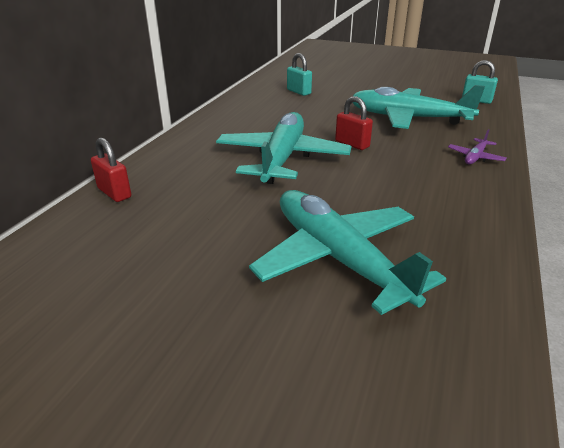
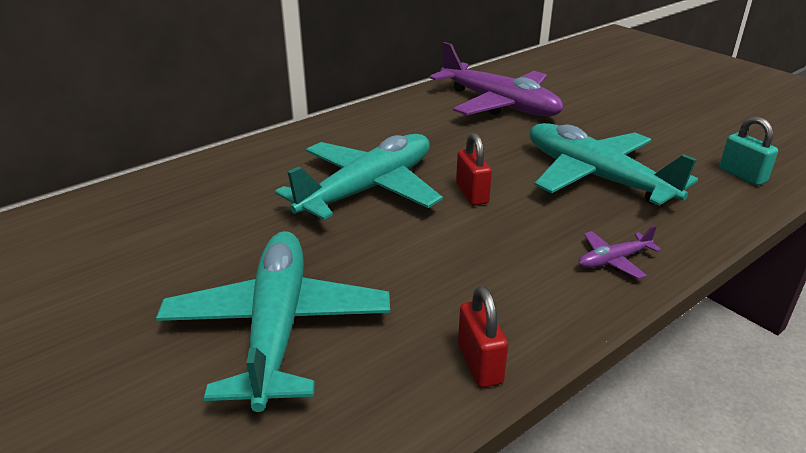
camera: 30 degrees right, 0 degrees up
(114, 193) = (169, 181): red padlock -> red padlock (479, 363)
(299, 92) = (498, 104): turquoise padlock -> purple plane

